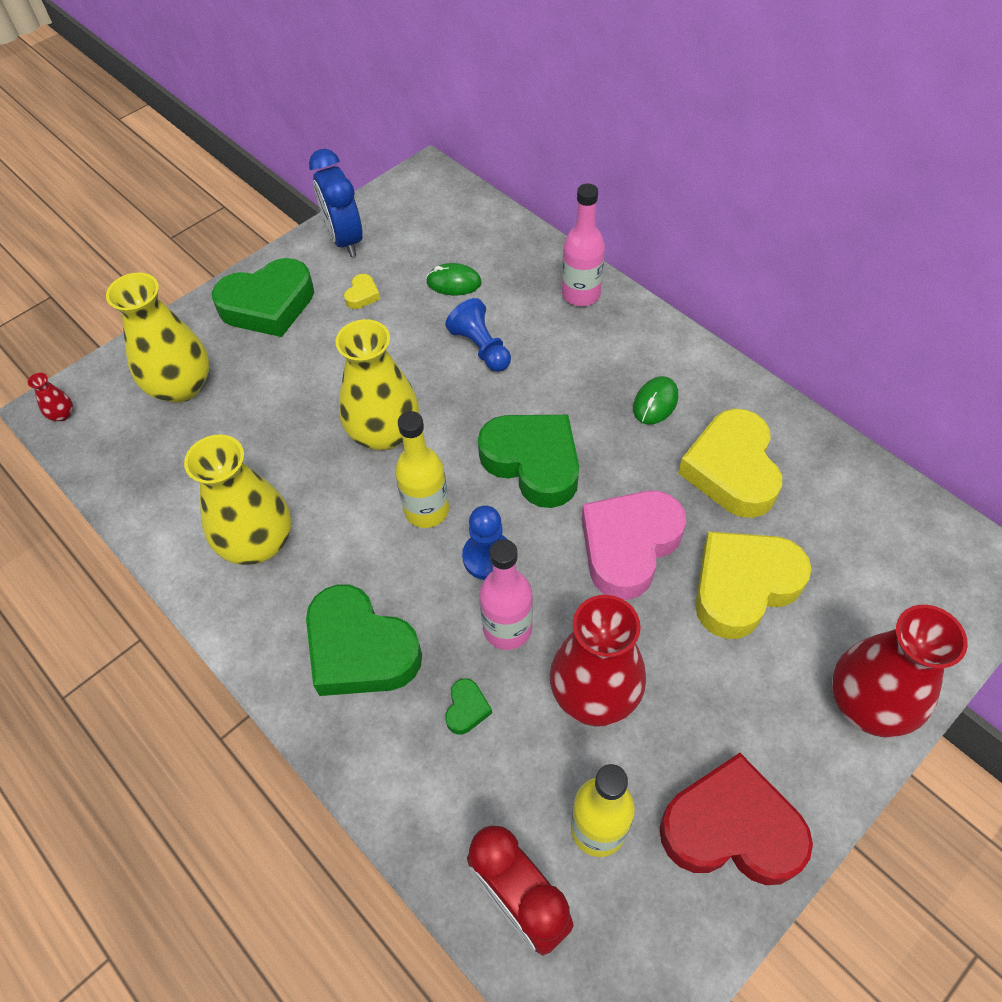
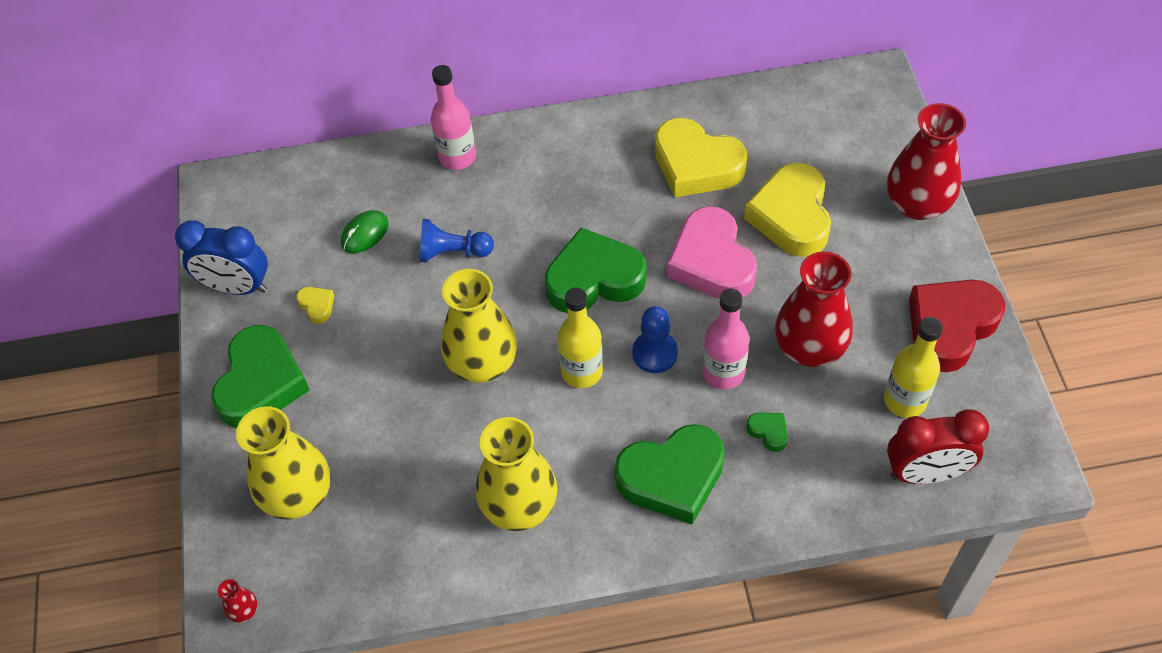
camera: 55 degrees left, 0 degrees up
(655, 402) = (602, 173): green mouse -> none

